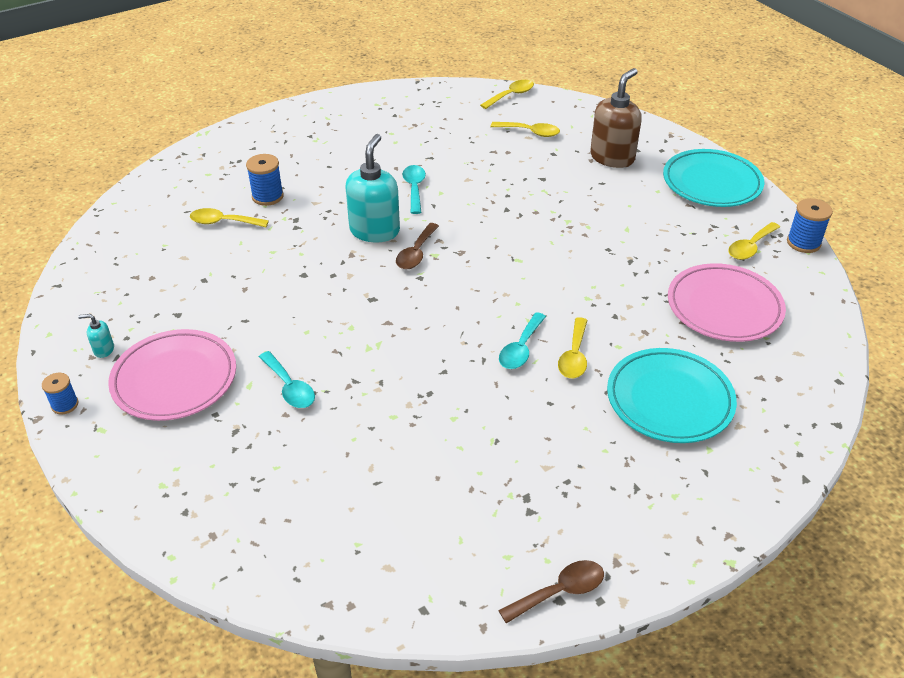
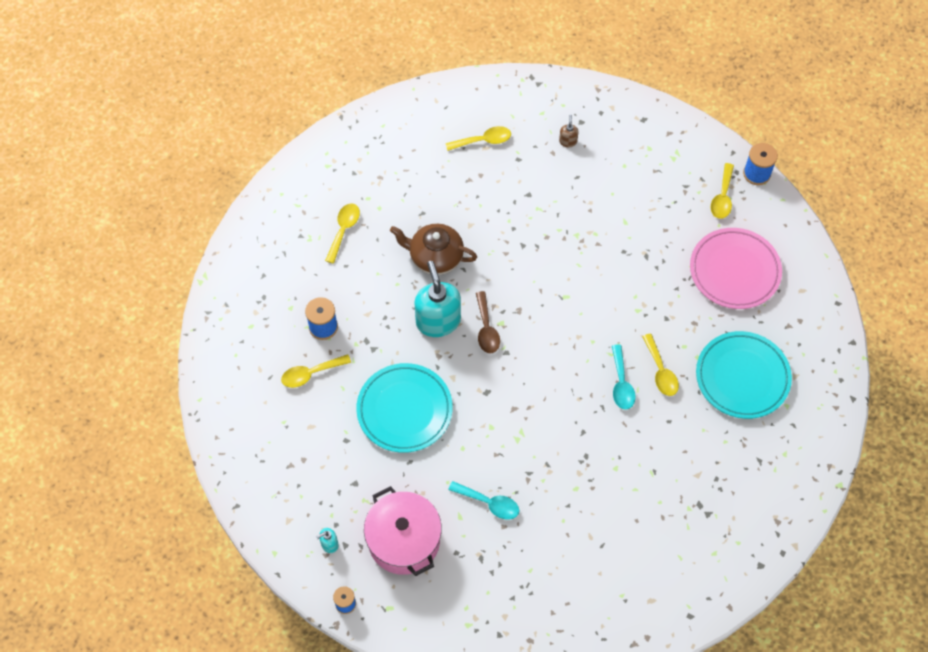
camera: 30 degrees left, 20 degrees up
(175, 379) = (404, 540): pink plate -> pink pot
(414, 188) = (435, 257): turquoise spoon -> brown teapot
(511, 95) = (436, 98): yellow spoon -> yellow spoon (344, 230)
(560, 591) = (757, 559): brown spoon -> none
(612, 157) = (568, 141): brown soap dispenser -> brown soap dispenser, size x0.42
(711, 183) = (659, 136): turquoise plate -> turquoise plate (404, 410)

